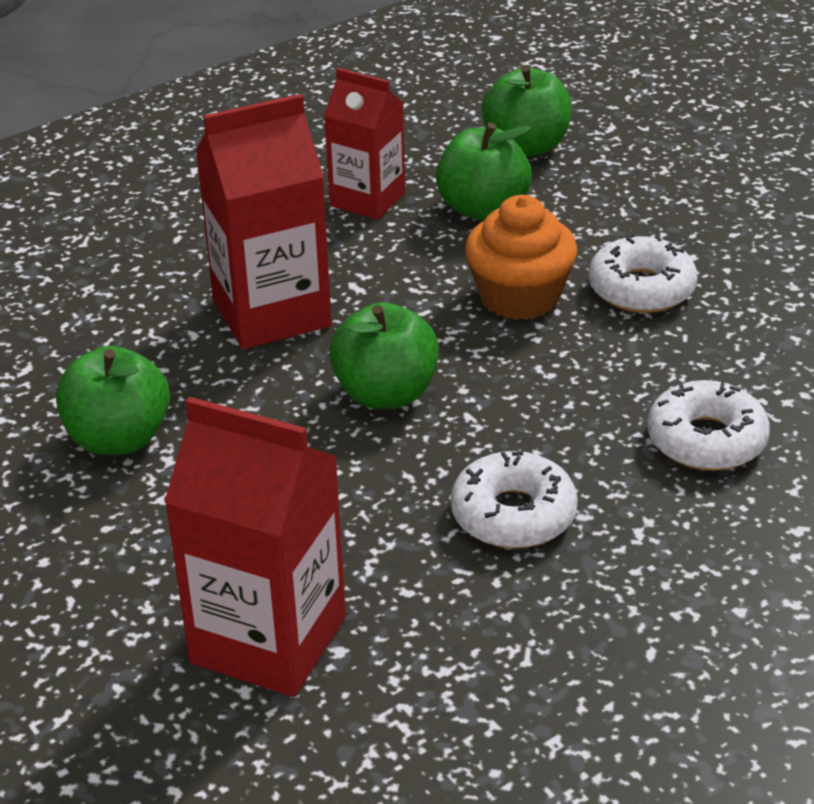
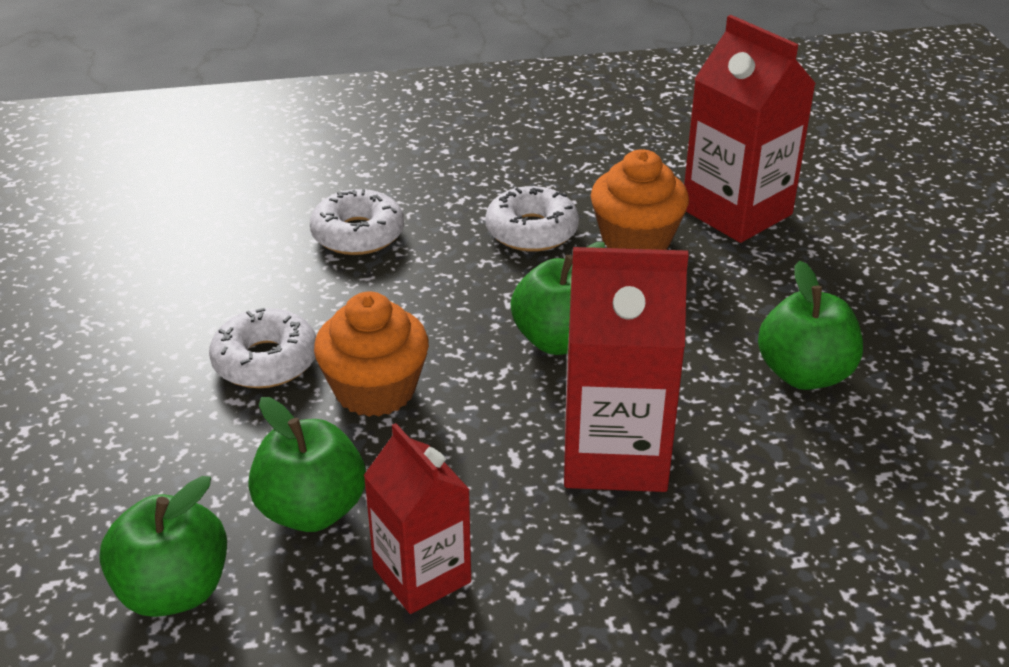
camera: 155 degrees left, 0 degrees up
(378, 546) = (636, 239): none -> orange cupcake

